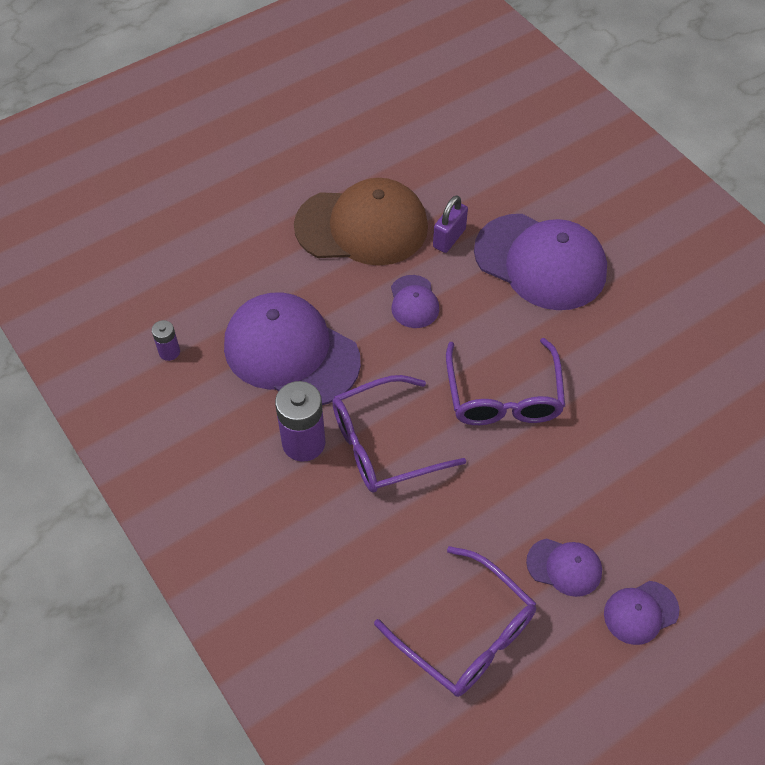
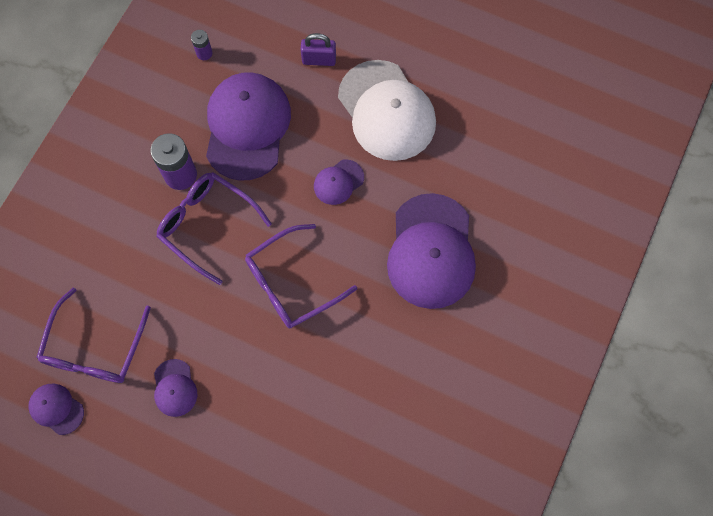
camera: 60 degrees right, 15 degrees up
(362, 226) = (386, 111): brown cap -> white cap
(449, 238) = (413, 176): purple padlock -> purple padlock (319, 60)
(640, 612) = (166, 453): purple cap -> purple cap (56, 409)

